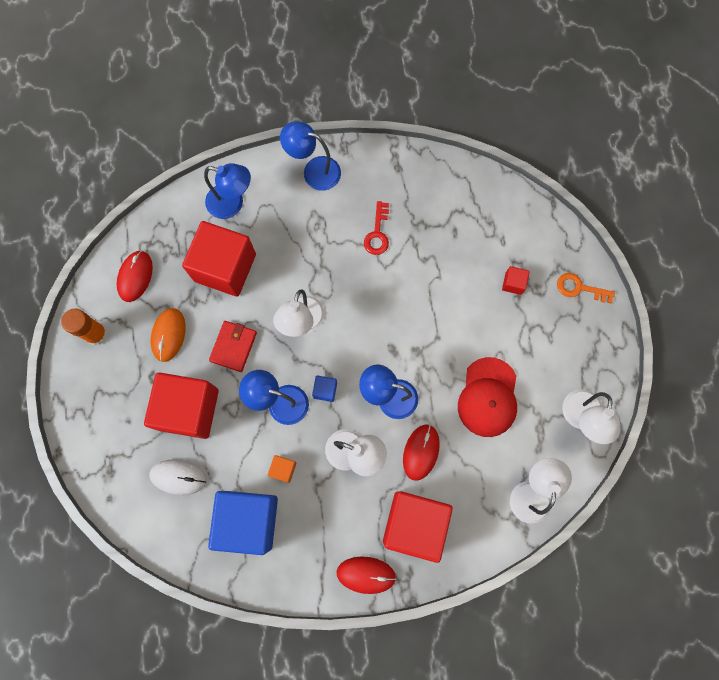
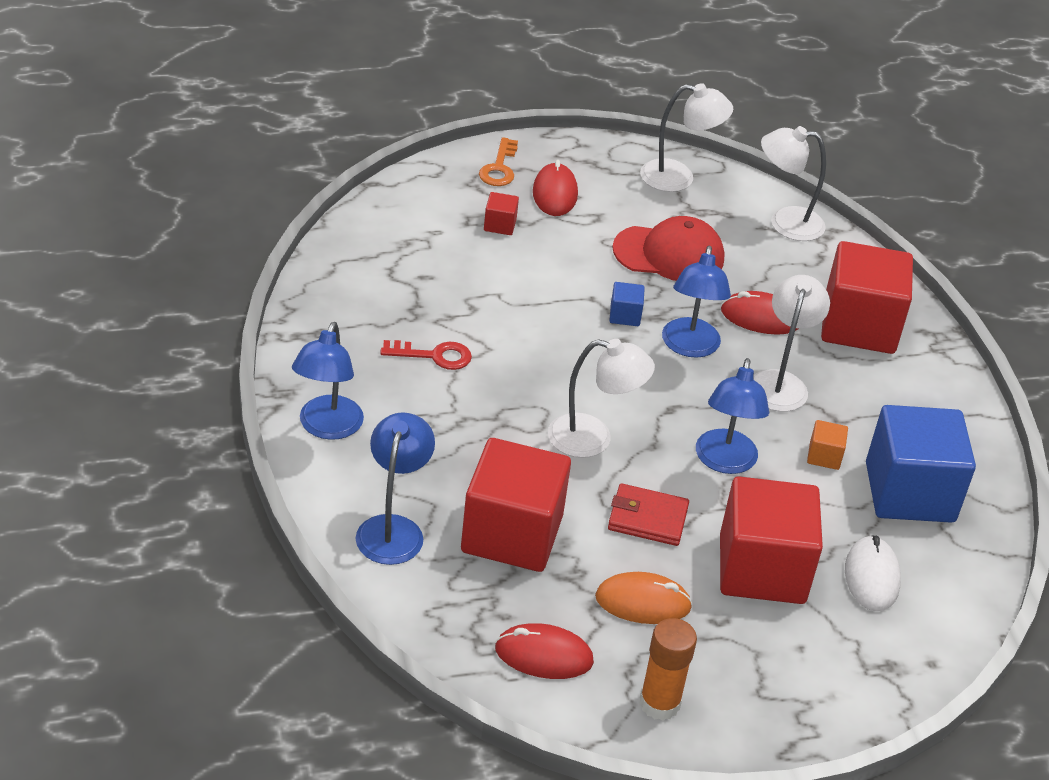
camera: 100 degrees left, 35 degrees down
(325, 390) = (695, 412): blue cube -> blue cube (625, 315)
(366, 574) = (940, 371): red mouse -> red mouse (555, 193)

